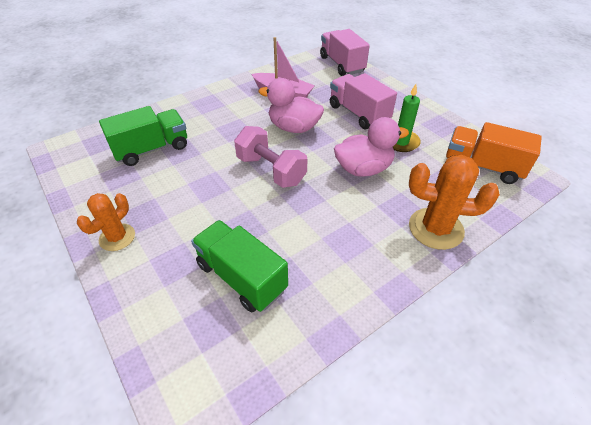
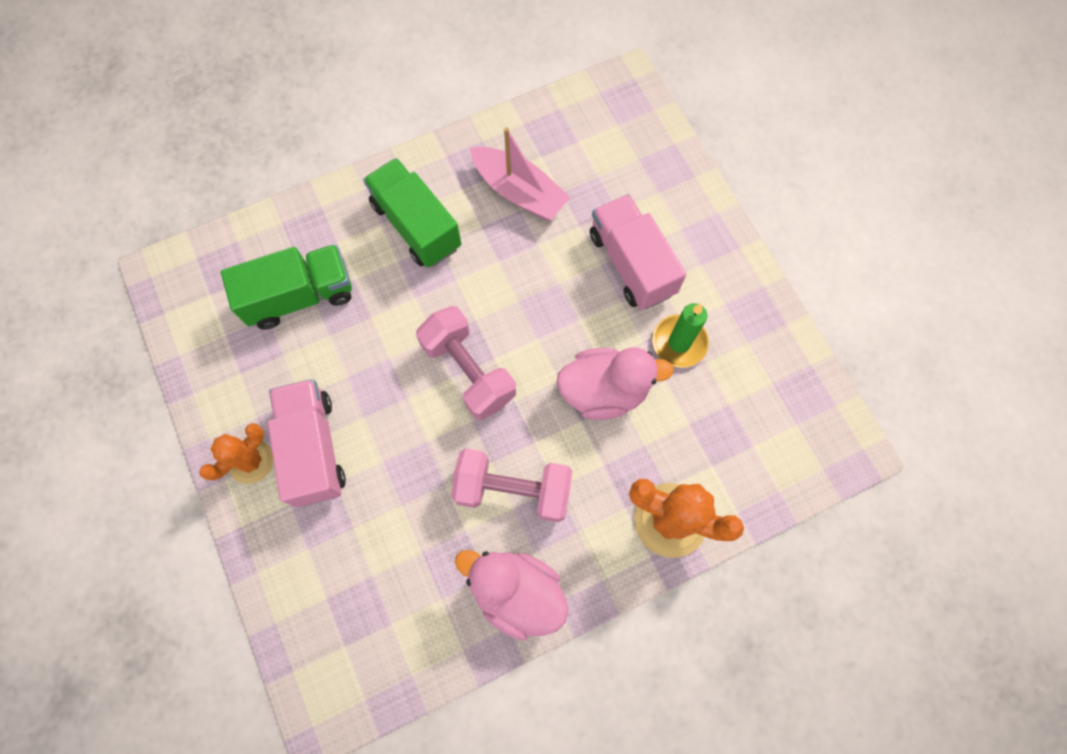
camera: 10 degrees right, 25 degrees up
(241, 277) = (401, 552): green truck -> green truck (416, 226)
(293, 128) = (520, 281): pink duck -> pink duck (516, 593)
(318, 227) = (513, 490): none -> pink dumbbell
(342, 64) = (639, 123): pink truck -> pink truck (313, 449)
(482, 166) = (784, 416): orange truck -> none

